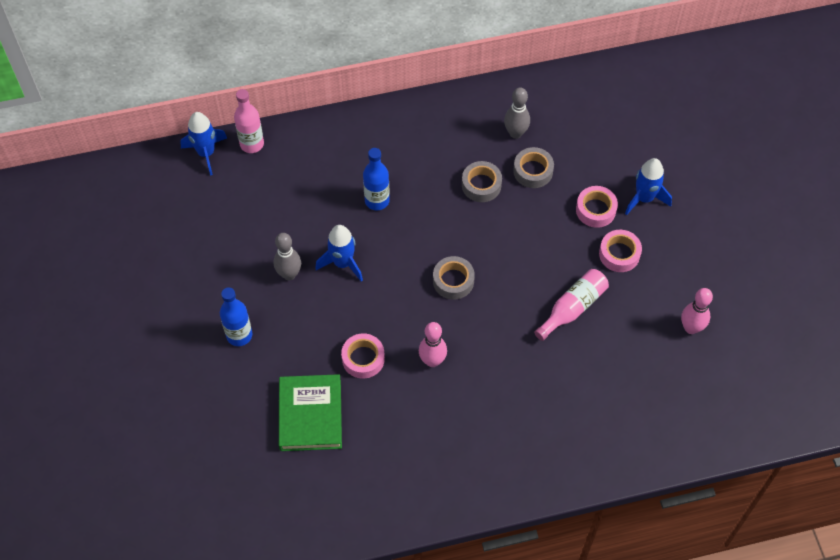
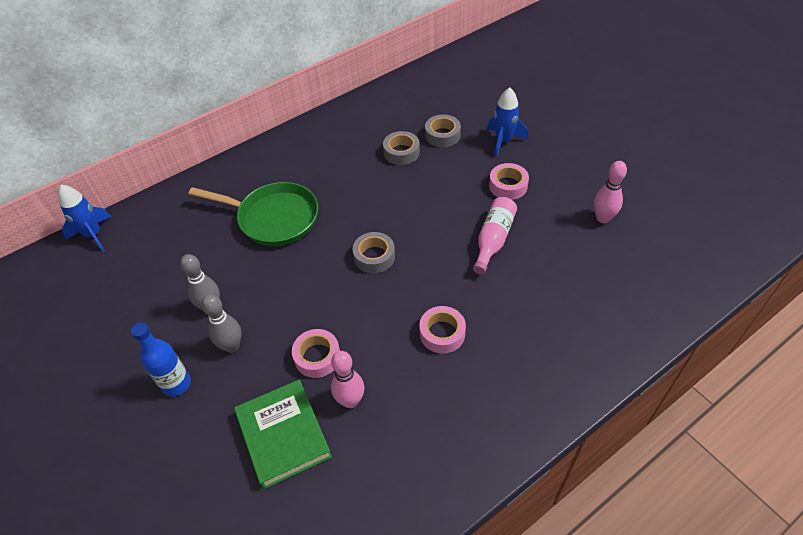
camera: 20 degrees left, 10 degrees down
(252, 144) = (137, 213): pink bottle -> none
(342, 263) = (261, 279): blue rocket -> none
(377, 200) = (274, 218): blue bottle -> green pan
(432, 361) = (388, 332): pink bowling pin -> pink bowling pin (350, 401)
(481, 185) = (362, 176): grey tape -> grey tape (442, 135)
(515, 133) = (373, 132): grey bowling pin -> grey bowling pin (232, 346)
(595, 210) = (469, 162): pink tape -> pink tape (442, 333)

